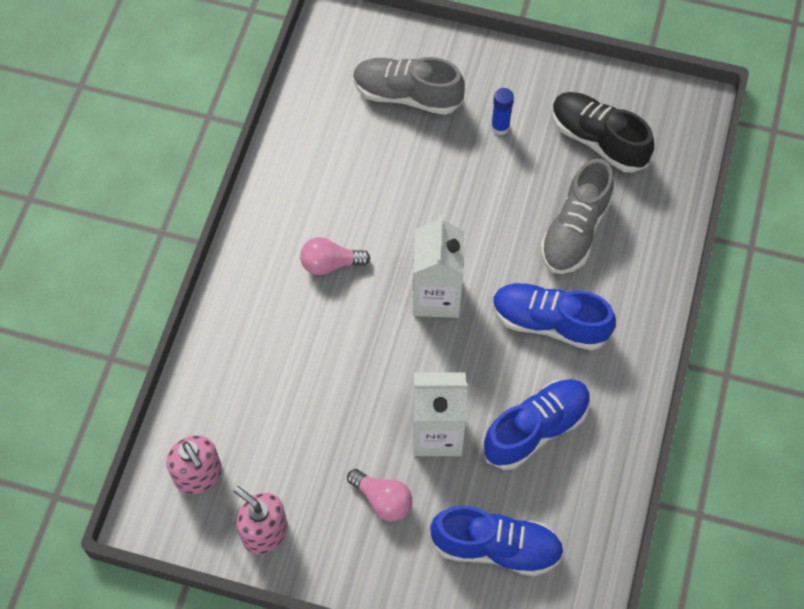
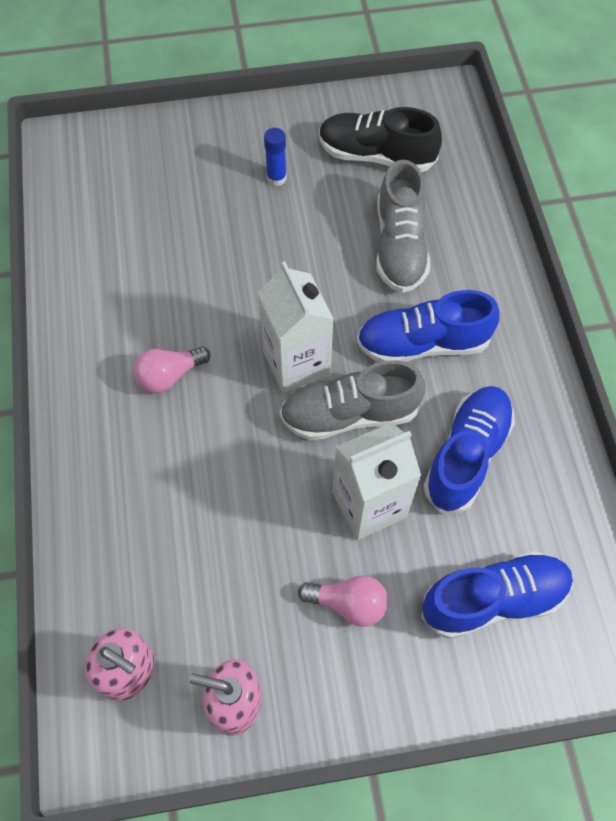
camera: 25 degrees left, 0 degrees up
(407, 95) = (169, 182): grey shoe -> grey shoe (349, 414)

